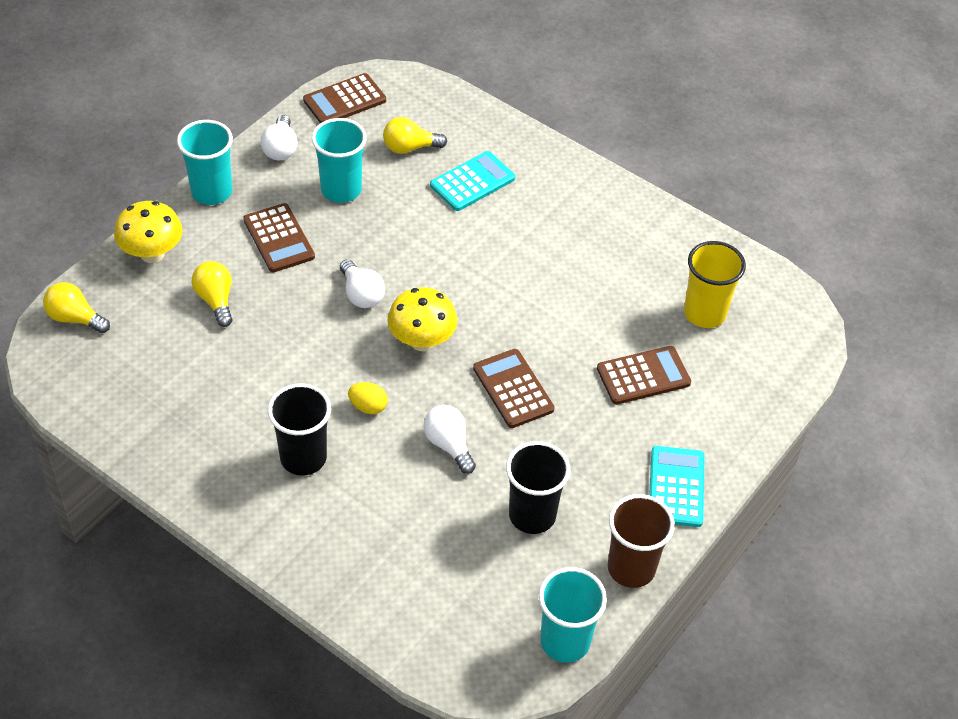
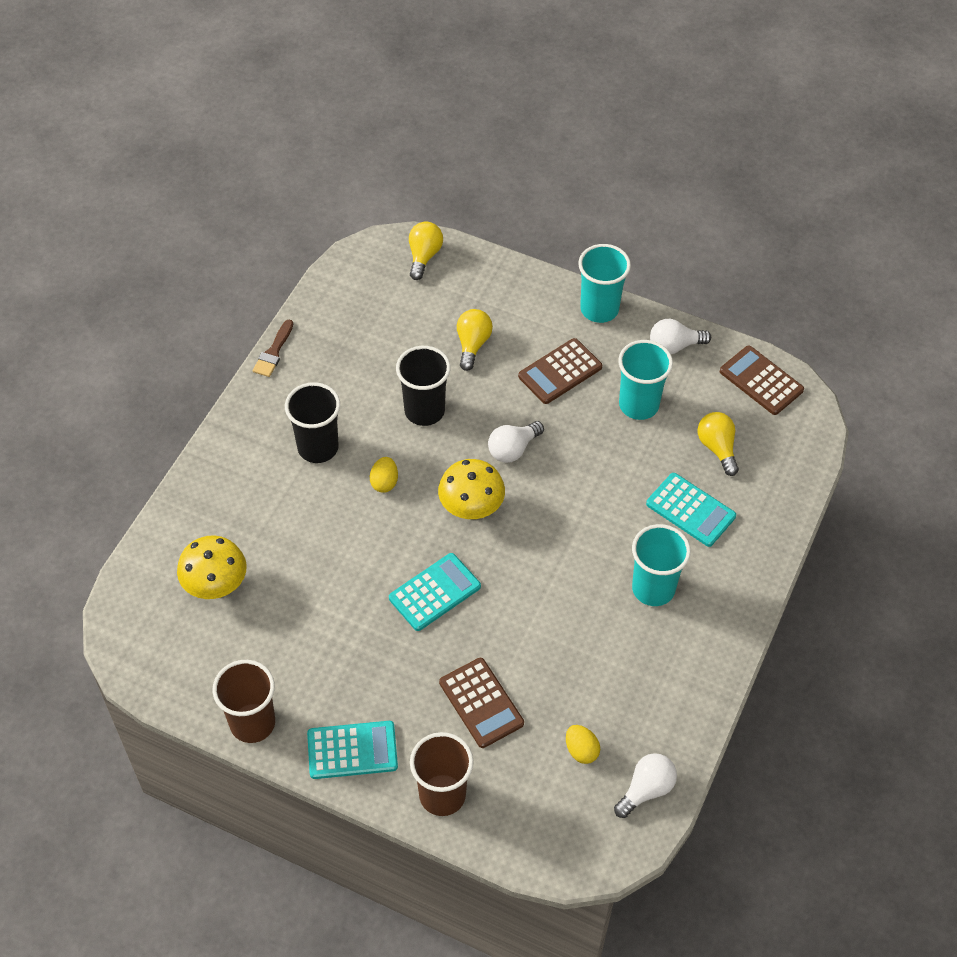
camera: 80 degrees right, 5 degrees up
(152, 254) = (511, 287): yellow mushroom -> yellow mushroom (216, 585)
(154, 479) = (273, 352): none -> brown brush
(216, 300) = (472, 344): yellow light bulb -> yellow light bulb turned 45 degrees counterclockwise
(449, 445) = (357, 552): white light bulb -> white light bulb (646, 789)
(513, 389) = (434, 592): brown calculator -> turquoise calculator
(532, 515) = (294, 632): black cup -> black cup (424, 411)
(565, 641) = (167, 680): turquoise cup -> turquoise cup (653, 588)
(704, 313) = (581, 750): yellow cup -> yellow egg
(734, 424) = (442, 795): none -> brown cup

